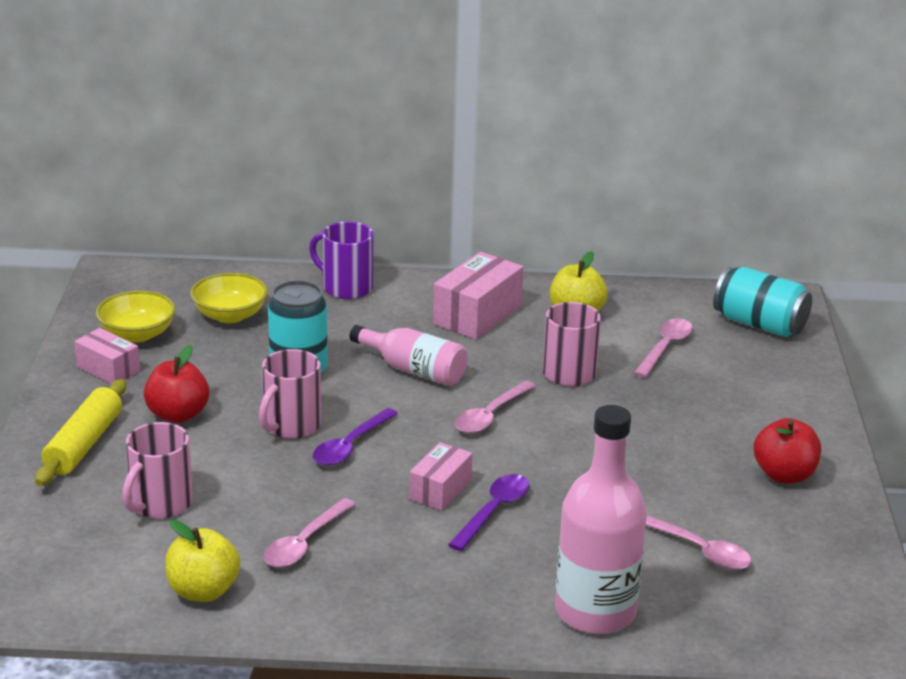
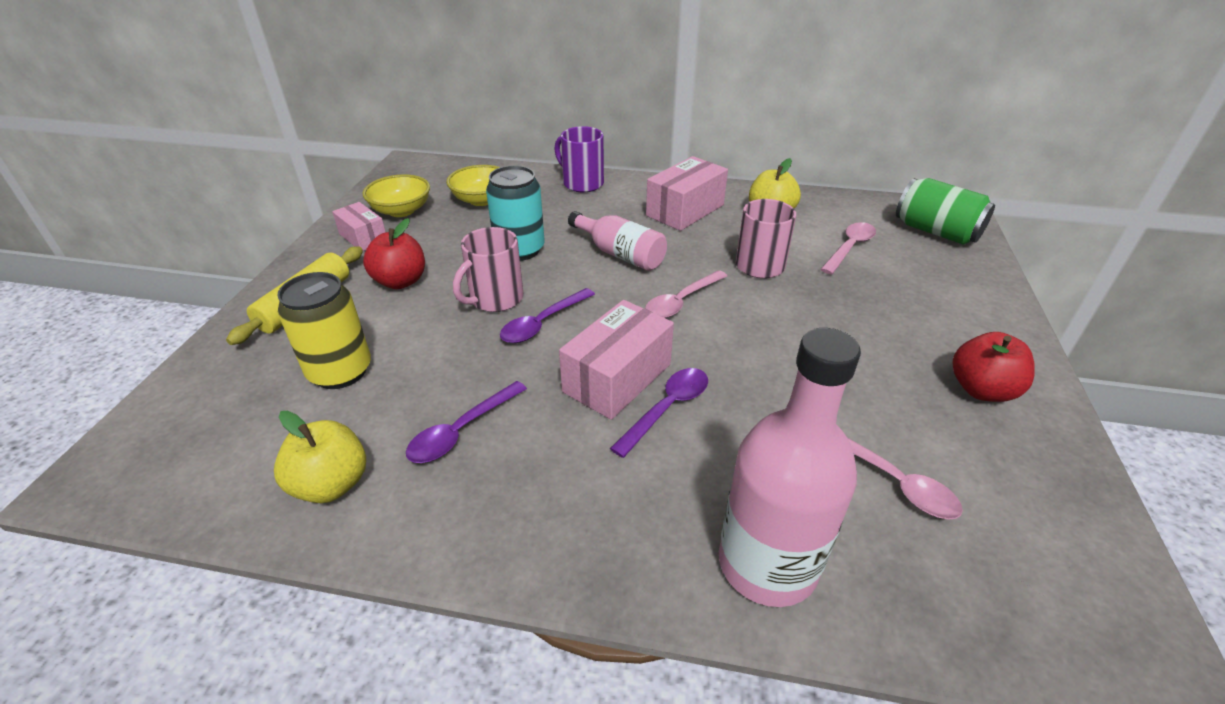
camera: 10 degrees right, 10 degrees up
(160, 504) = (340, 371): pink mug -> yellow can
(305, 543) = (461, 431): pink spoon -> purple spoon
(440, 489) = (617, 378): pink box -> pink box, size x1.62
(759, 324) = (936, 232): turquoise can -> green can

